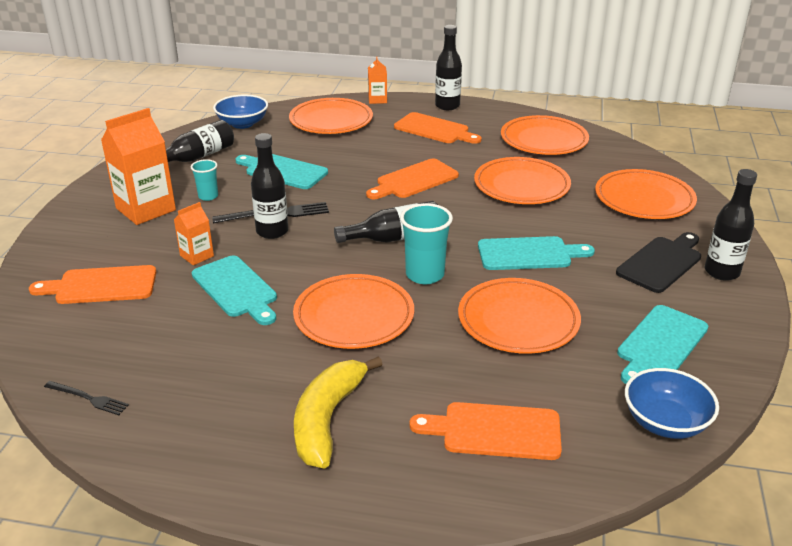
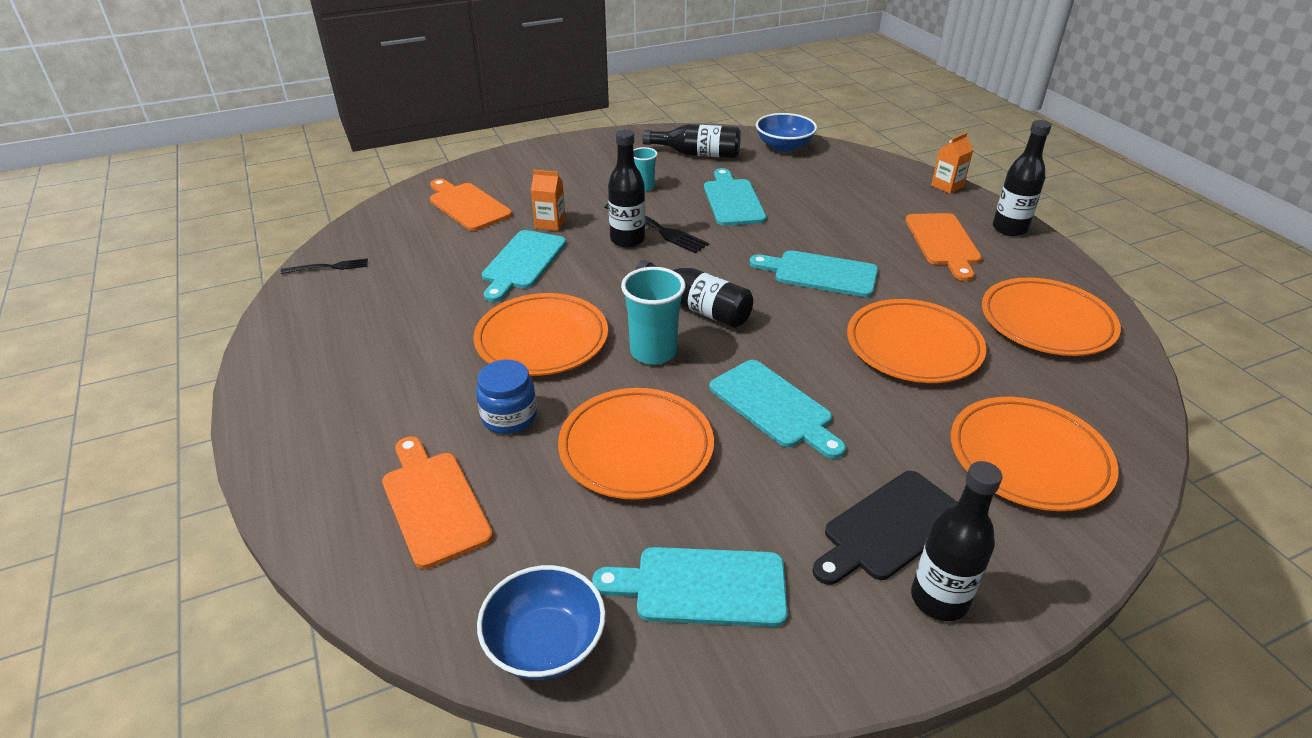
camera: 55 degrees right, 5 degrees up
(88, 398) = (328, 267): black fork -> black fork turned 90 degrees counterclockwise
(146, 209) = (590, 172): orange carton -> none
(327, 419) = (380, 390): yellow banana -> none
(331, 120) = (862, 182): orange plate -> none
(414, 180) = (820, 273): orange cutting board -> turquoise cutting board
(431, 363) = (509, 417): none -> blue jar
(661, 263) = (889, 528): black cutting board -> black cutting board turned 135 degrees clockwise

